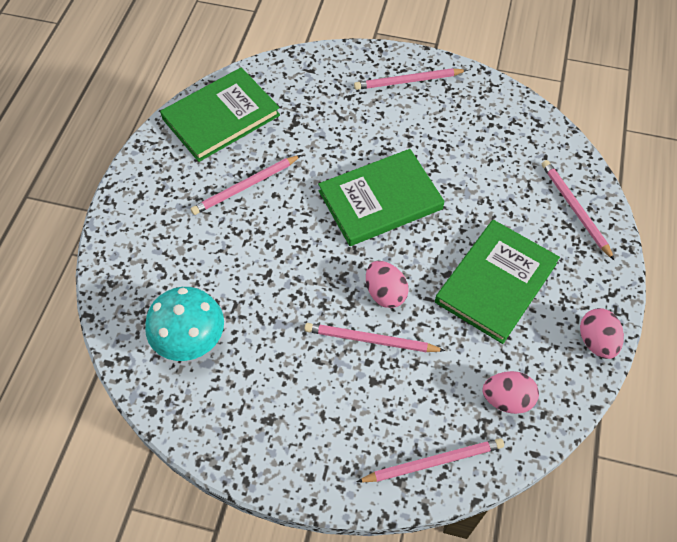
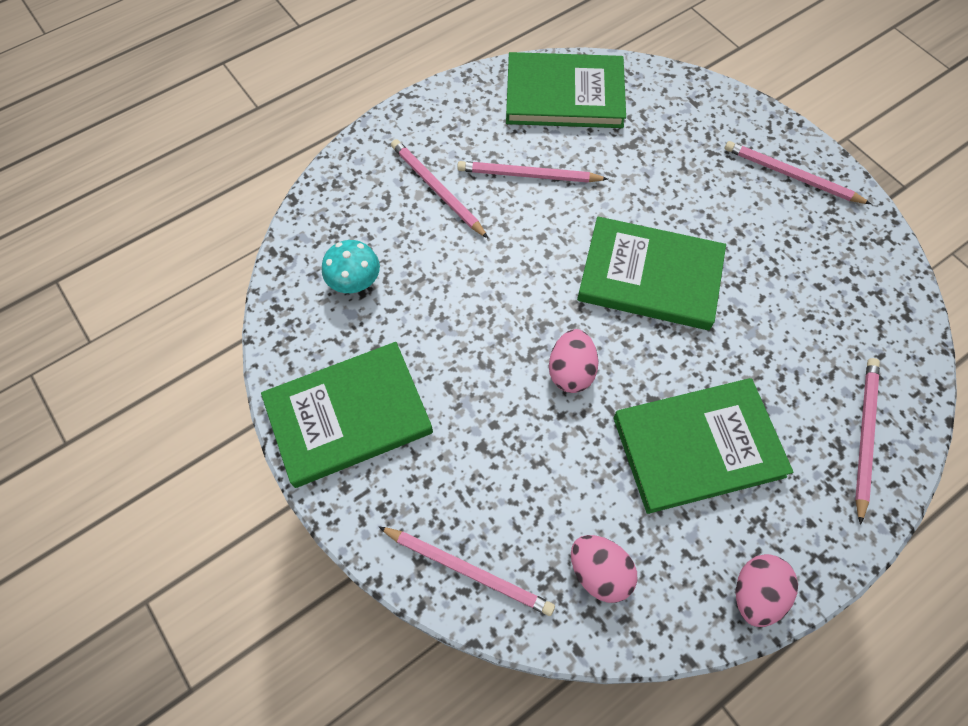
camera: 40 degrees right, 5 degrees up
(191, 340) = (355, 282): turquoise mushroom -> turquoise mushroom, size x0.65
(270, 430) = (348, 416): none -> green book
(370, 340) = (515, 406): pink pencil -> pink pencil (437, 189)

